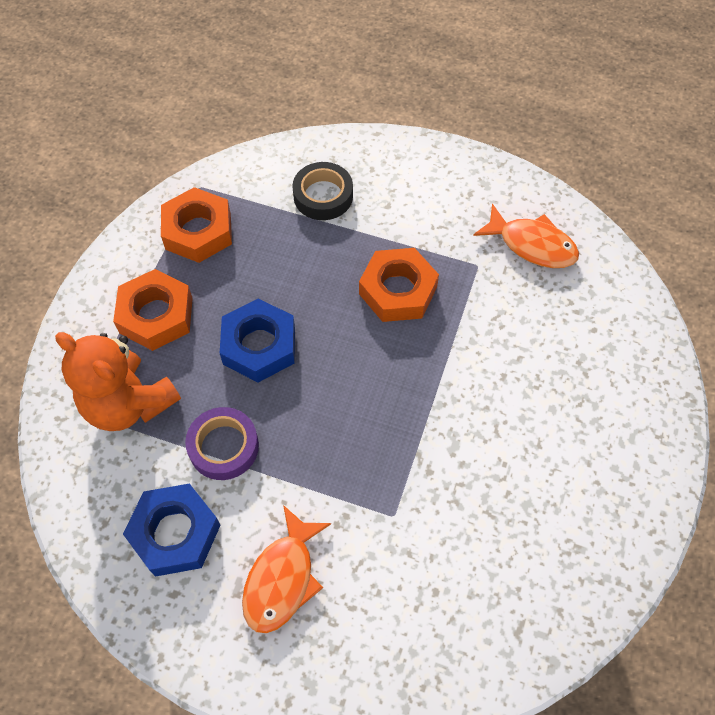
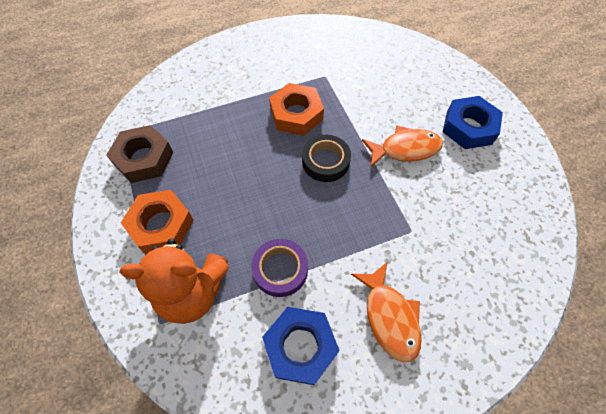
camera: 40 degrees left, 0 degrees up
(198, 231) = (144, 158): orange nut -> brown nut
(259, 345) = (246, 196): blue nut -> blue nut (468, 127)
(323, 196) = (205, 93): black tape -> black tape (325, 161)
(532, 245) = (341, 50): orange fish -> orange fish (405, 149)

